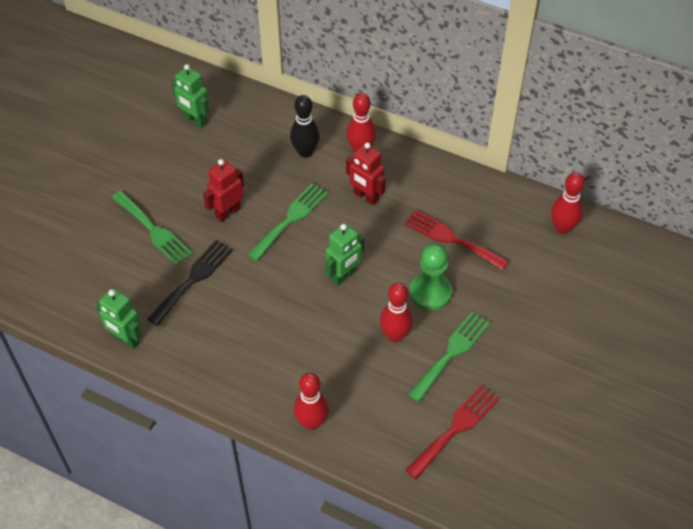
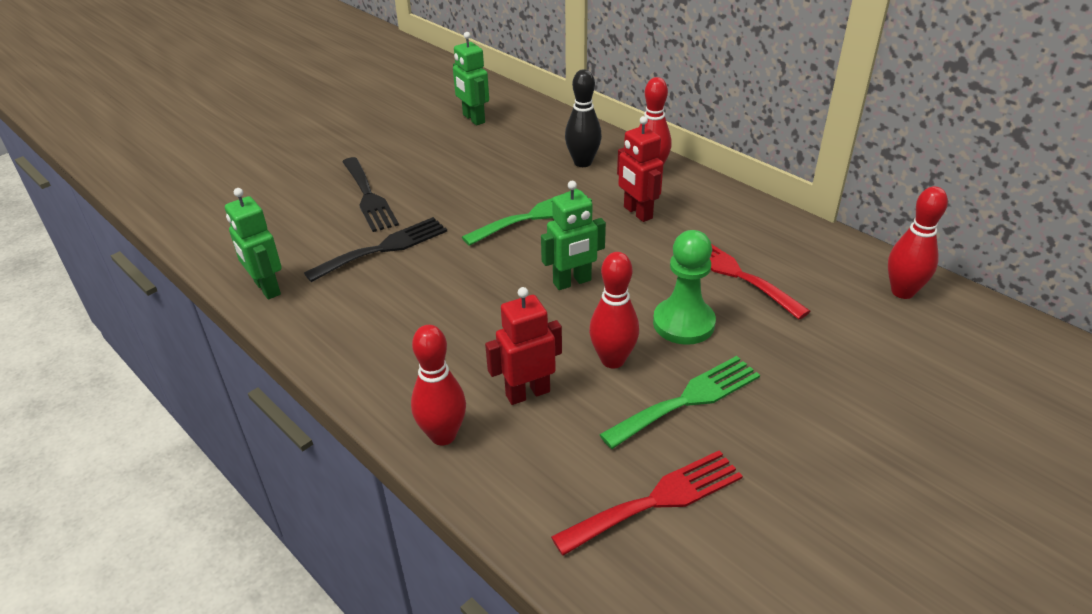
camera: 20 degrees right, 15 degrees down
(153, 230) = (369, 197): green fork -> black fork
(228, 212) = (462, 197): red robot -> red robot (527, 393)

